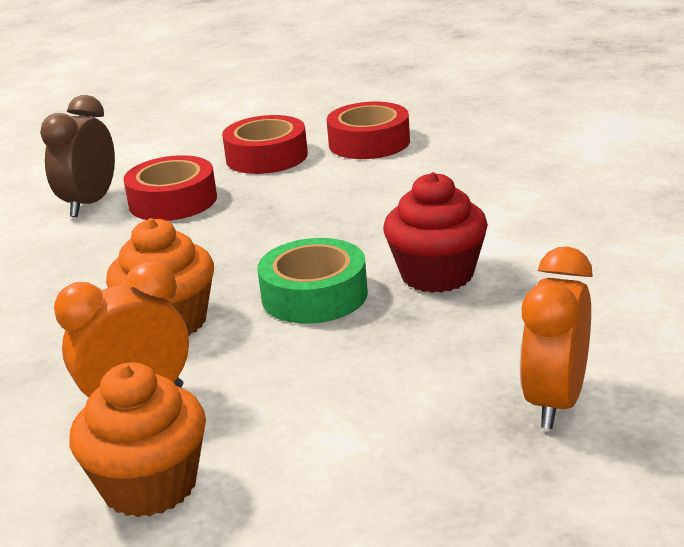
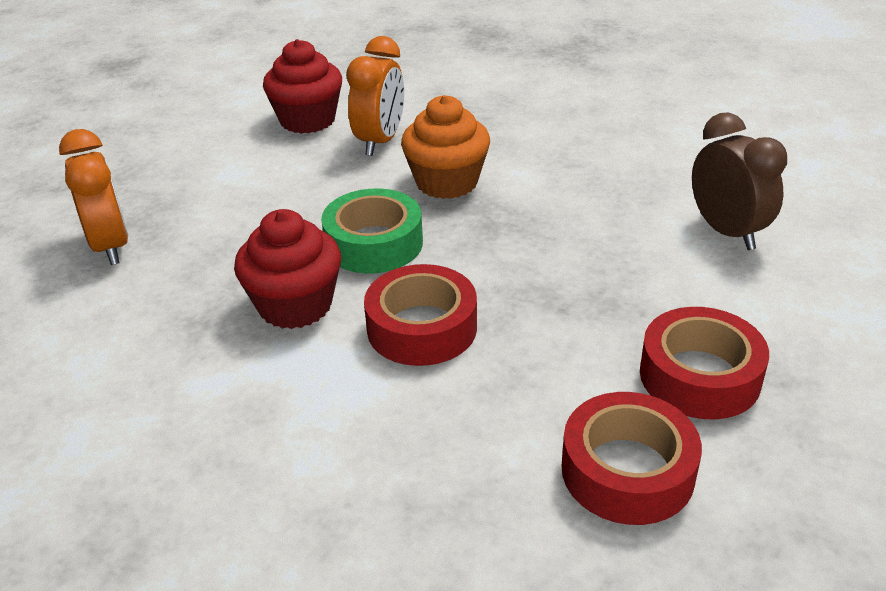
camera: 135 degrees right, 10 degrees up
(150, 486) = (307, 120): orange cupcake -> red cupcake
(173, 201) = (662, 270): red tape -> red tape (422, 328)

